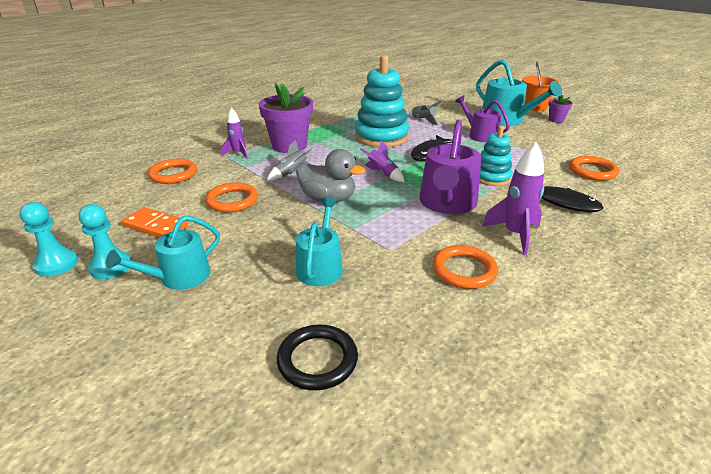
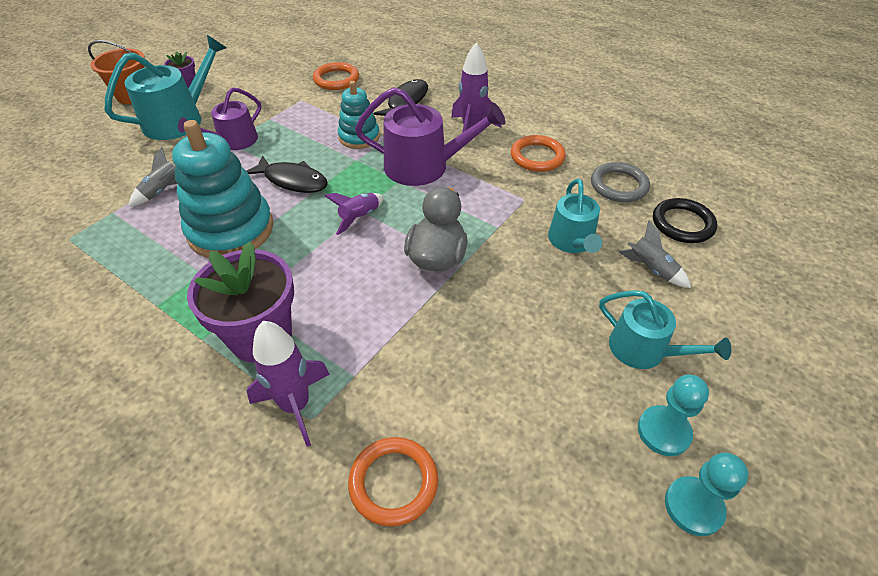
camera: 100 degrees left, 15 degrees up
(156, 226) = (560, 425): orange domino -> none
(232, 200) = (465, 357): orange ring -> none
(238, 154) = (296, 406): purple rocket -> purple rocket, size x1.56
(291, 173) = (369, 310): grey rocket -> grey rocket (651, 269)
(320, 266) = (572, 241): turquoise watering can -> turquoise watering can turned 90 degrees counterclockwise
(402, 323) = (619, 185): none -> grey ring

